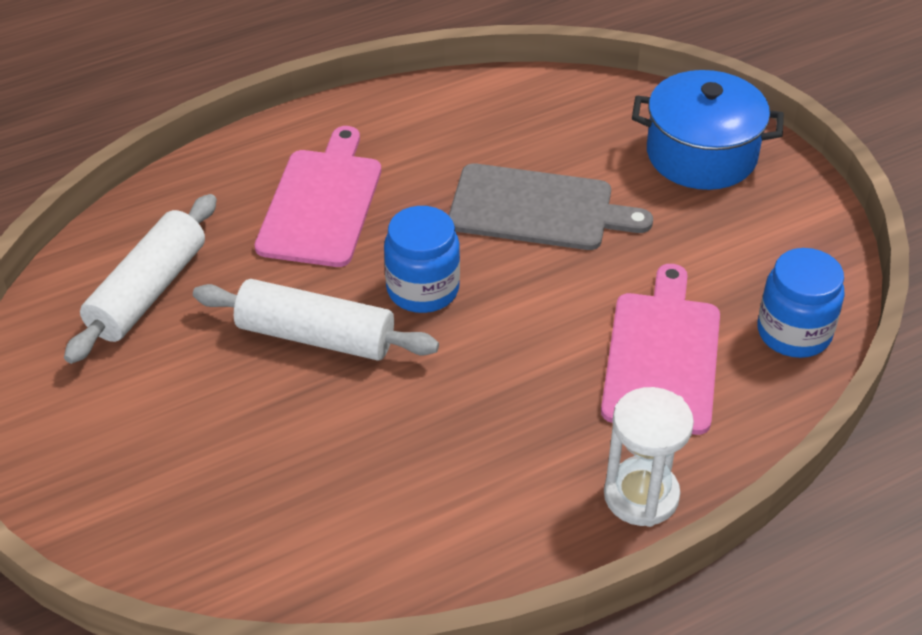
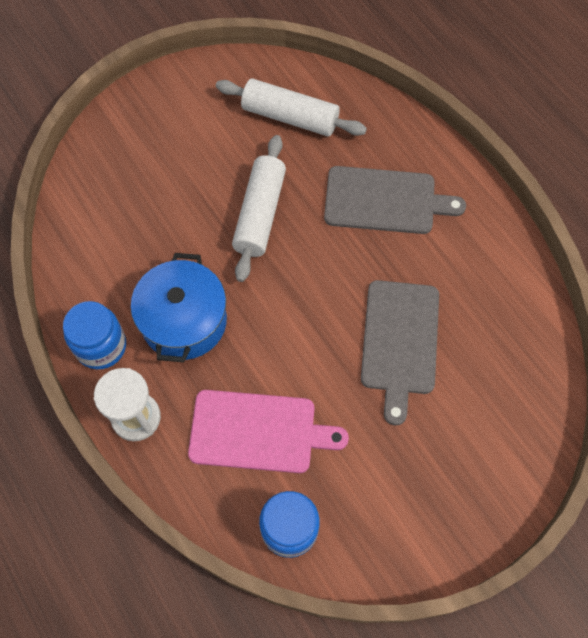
camera: 85 degrees right, 20 degrees up
(321, 203) = (385, 201): pink cutting board -> grey cutting board
(423, 289) = (308, 272): blue jar -> blue jar (101, 346)
(701, 155) = (484, 464): blue pot -> blue pot (184, 321)

